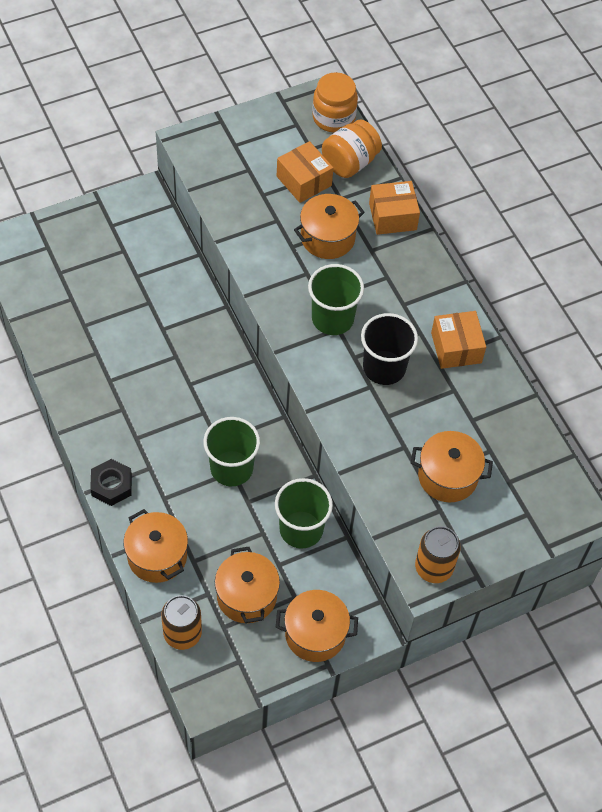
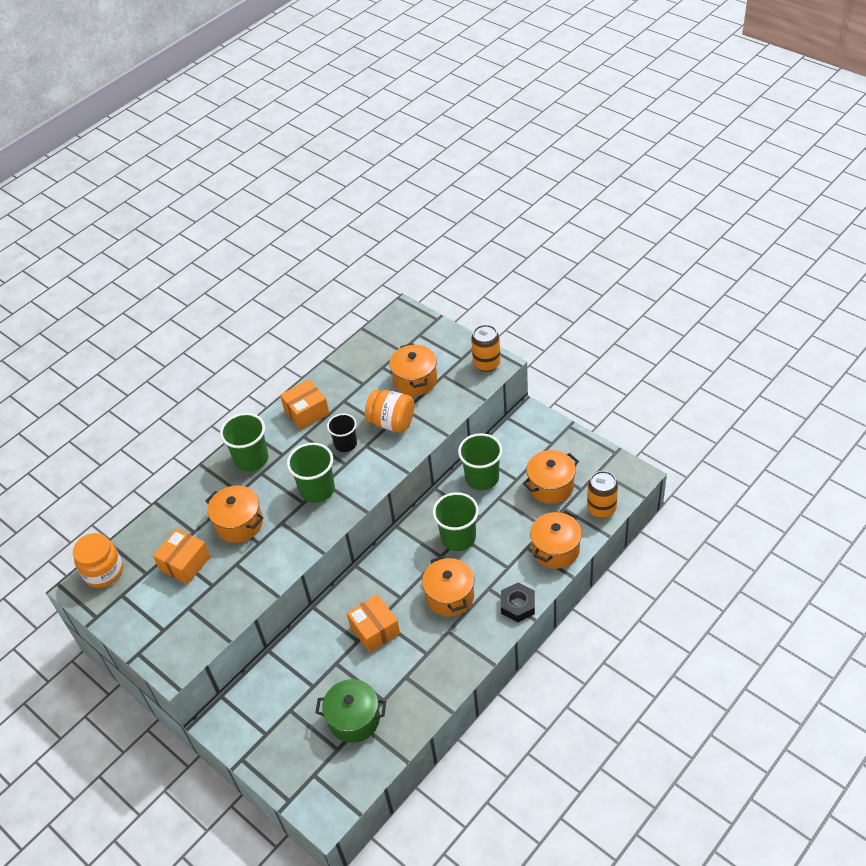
camera: 105 degrees left, 10 degrees down
(80, 295) = (354, 719): none -> green pot
(315, 634) = (552, 440): orange pot -> orange pot (450, 596)
(350, 163) = (152, 540): orange jar -> orange jar (392, 422)
(384, 368) = (345, 444): black cup -> black cup, size x0.66
(392, 216) = (198, 492): orange box -> orange box (374, 630)
(412, 275) = (251, 459): none -> green cup

